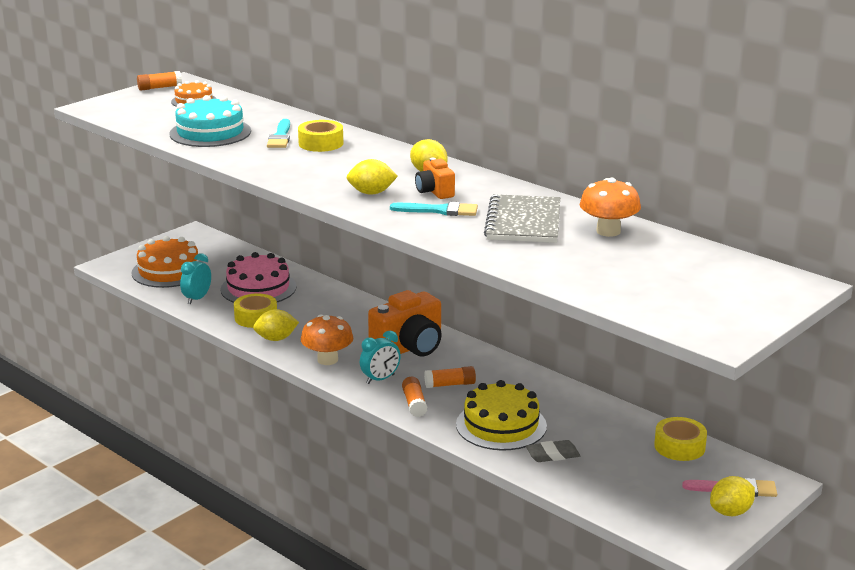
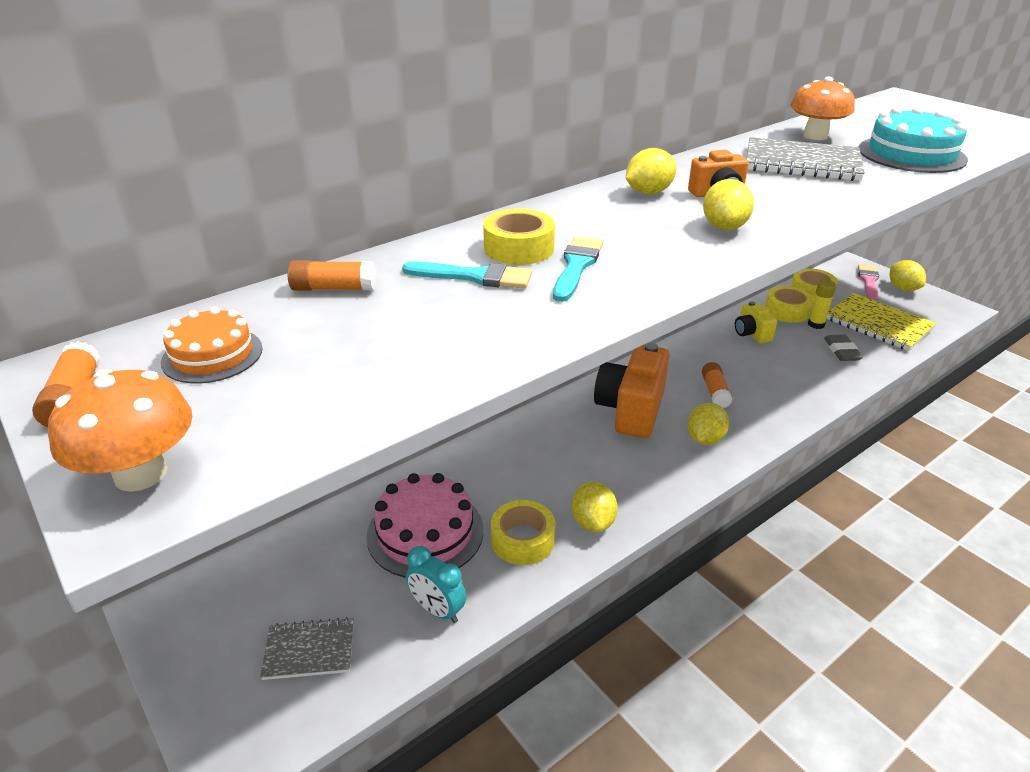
camera: 80 degrees left, 10 degrees up
(169, 271) = (309, 650): orange cake -> grey notebook
(210, 132) = (421, 340): turquoise cake -> turquoise cake (911, 154)
(327, 360) = (656, 477): orange mushroom -> orange mushroom (140, 474)
(380, 379) = (705, 439): turquoise clock -> yellow lemon
(409, 348) = (630, 410): orange camera -> orange camera turned 135 degrees counterclockwise
(414, 404) = (759, 420): orange glue stick -> orange glue stick (334, 288)
(439, 210) = (778, 196): turquoise brush -> turquoise brush (576, 266)
(501, 425) = (794, 371): yellow cake -> none
(562, 406) = (751, 334): none -> yellow camera
(603, 444) = (816, 324): none -> yellow glue stick
(624, 428) = (786, 311): none -> yellow tape
(624, 483) = (878, 324): none -> yellow notebook

